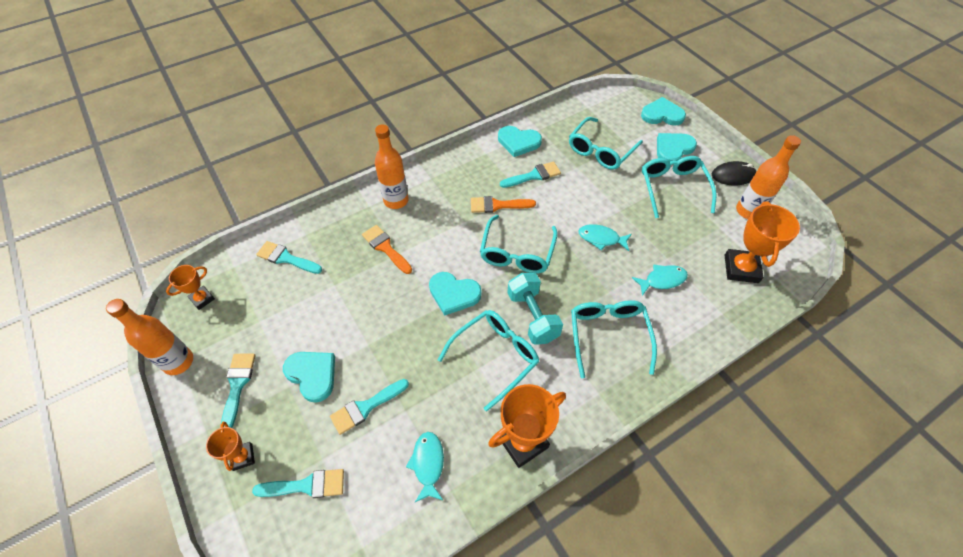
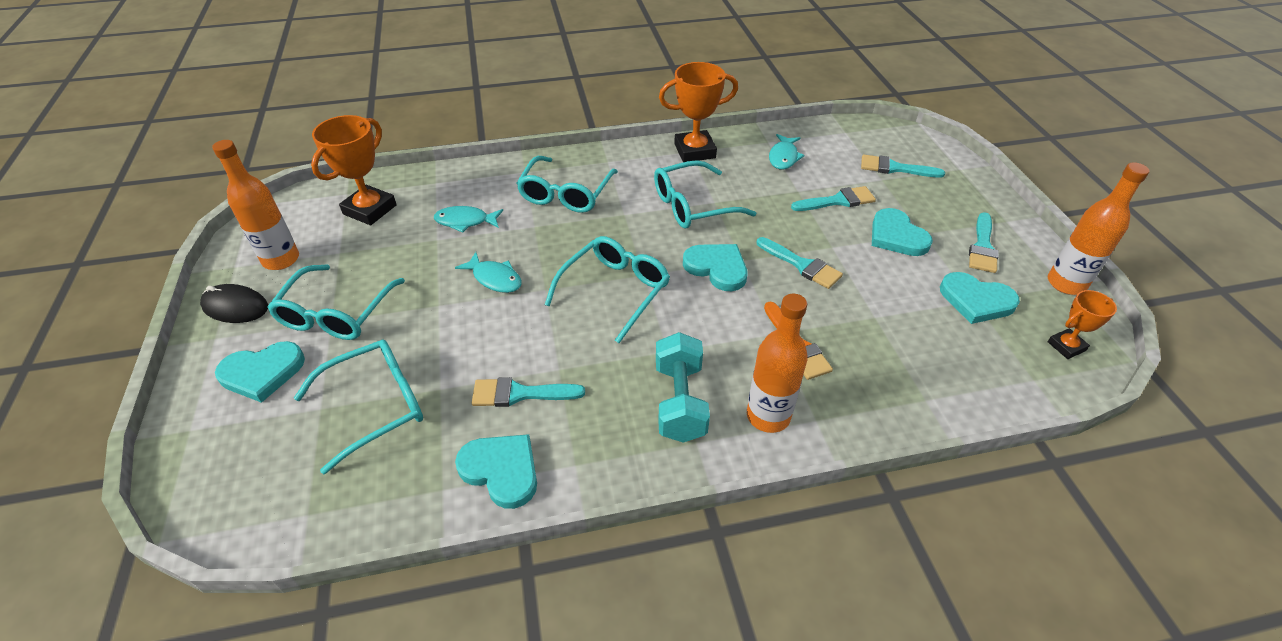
camera: 160 degrees left, 10 degrees down
(242, 457) = (960, 196): orange trophy -> none
(286, 258) = (951, 370): turquoise brush -> turquoise brush (802, 265)
(497, 205) = (606, 361): orange brush -> none
(532, 316) = (634, 226): turquoise dumbbell -> turquoise dumbbell (680, 402)
(662, 115) = (196, 447): turquoise heart -> turquoise heart (976, 300)

